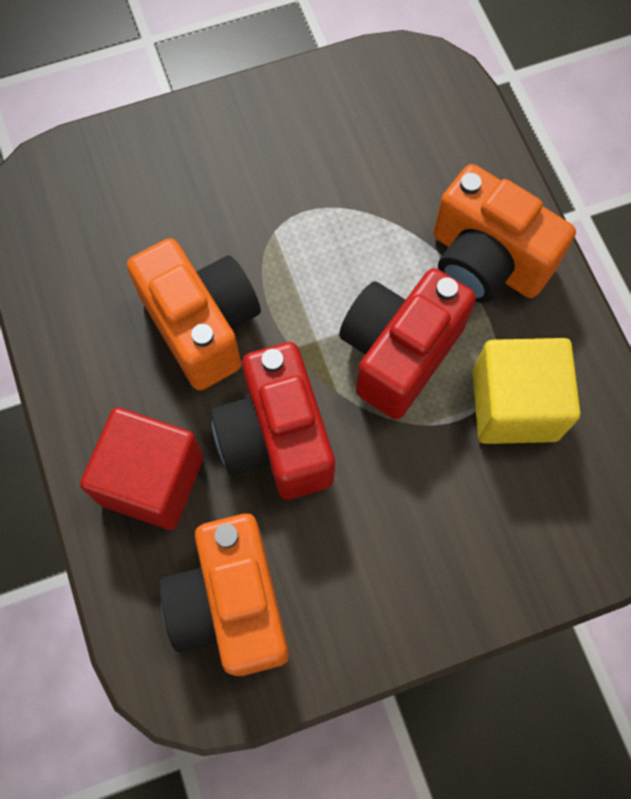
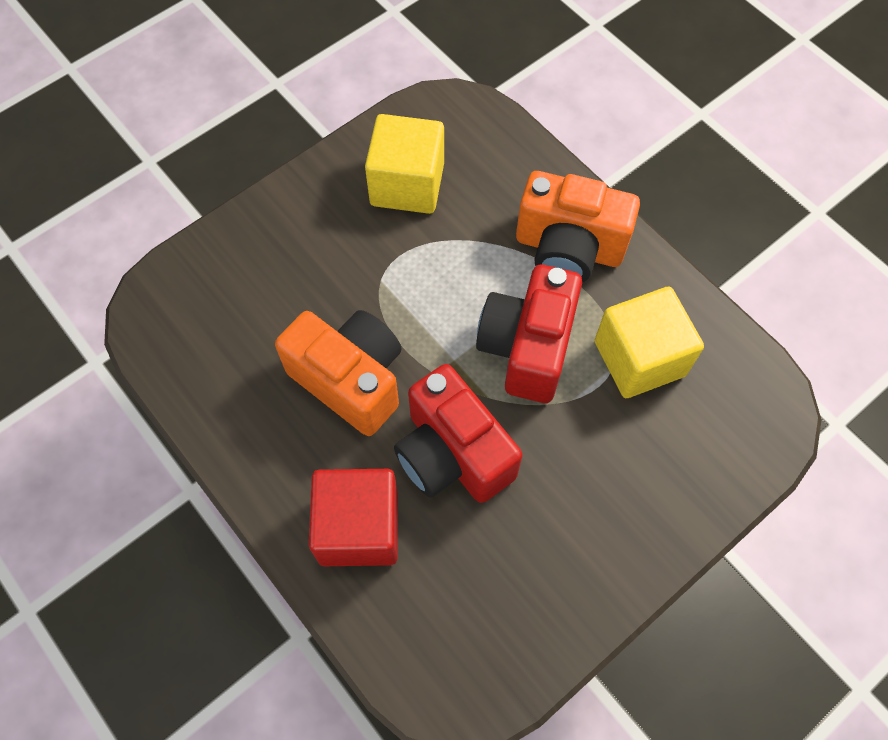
camera: 20 degrees left, 5 degrees down
(231, 604) = (471, 610): orange camera -> none
(341, 137) = (407, 184): none -> yellow cube

